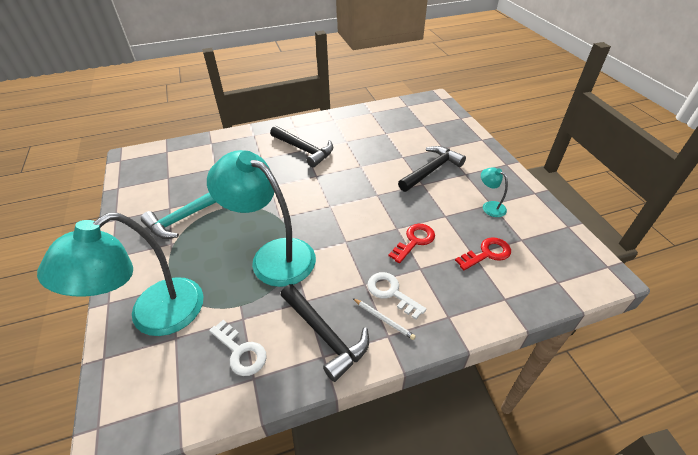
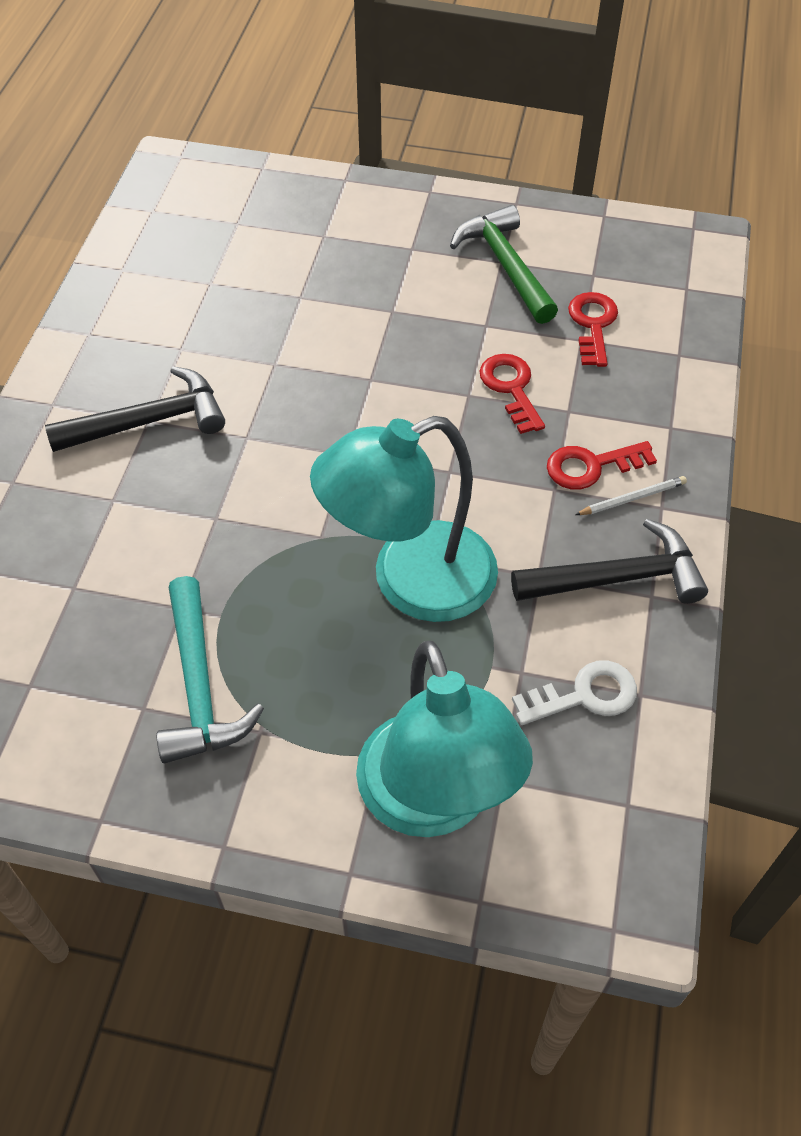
camera: 60 degrees left, 10 degrees up
(391, 293) = (591, 466): white key -> red key
(431, 170) = (368, 282): black hammer -> none
(489, 206) = (505, 266): turquoise lamp -> green hammer

